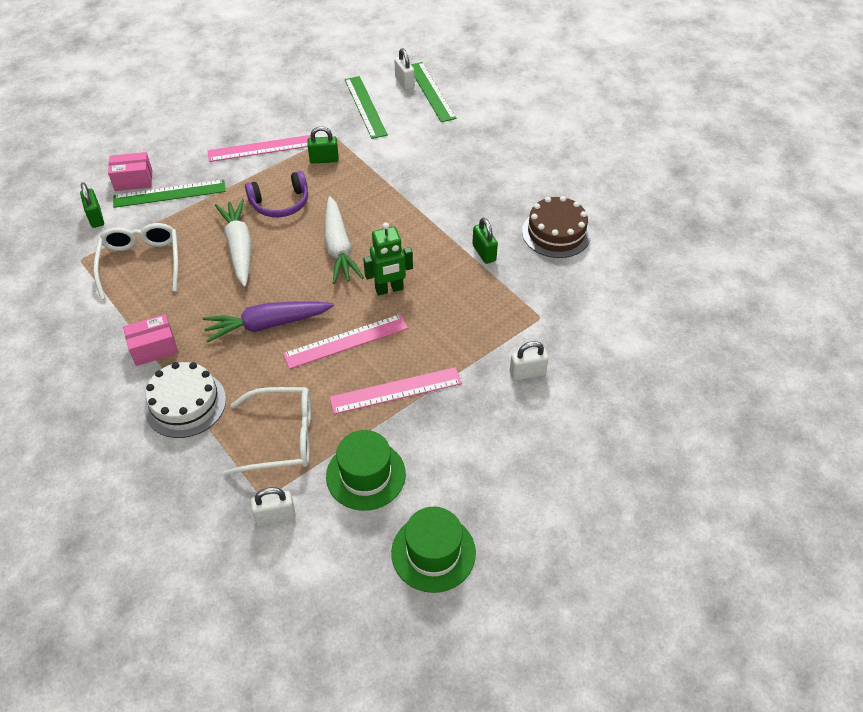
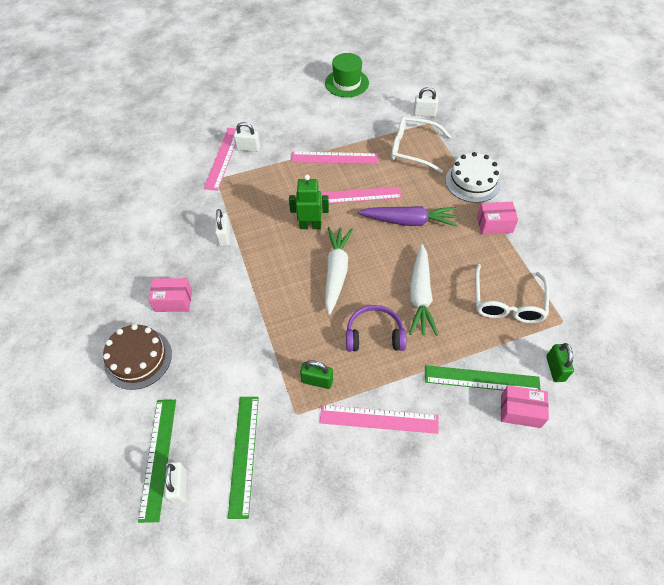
camera: 160 degrees left, 5 degrees up
(366, 475) = (369, 120): green hat -> none
(484, 253) = (224, 236): green padlock -> white padlock
(495, 184) = (173, 301): none -> pink box
(552, 349) = (223, 158): none -> pink ruler
(556, 233) = (158, 239): brown cake -> brown cake (138, 358)

